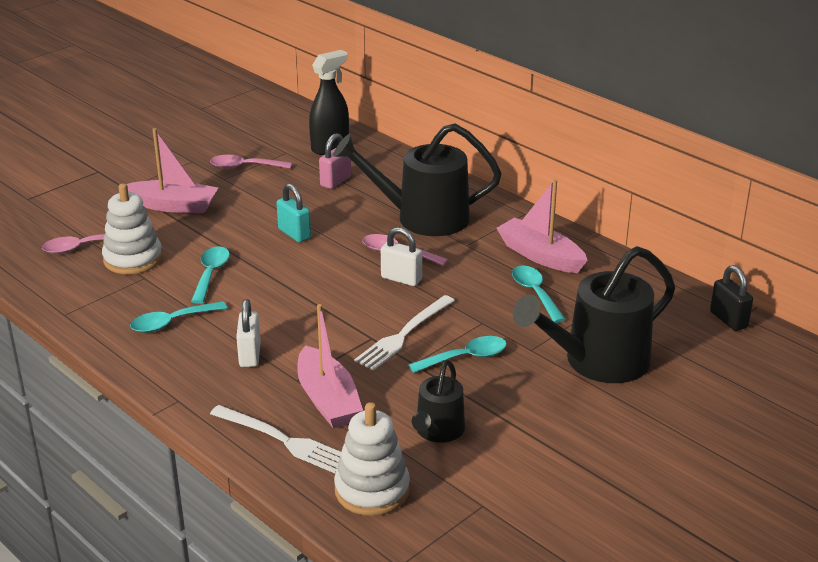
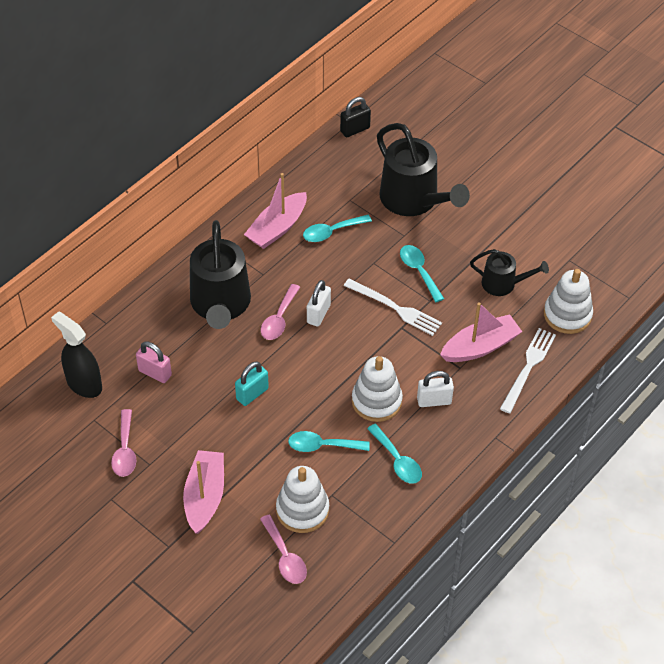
camera: 95 degrees left, 20 degrees up
(261, 313) = (376, 401): none -> white stacking toy

